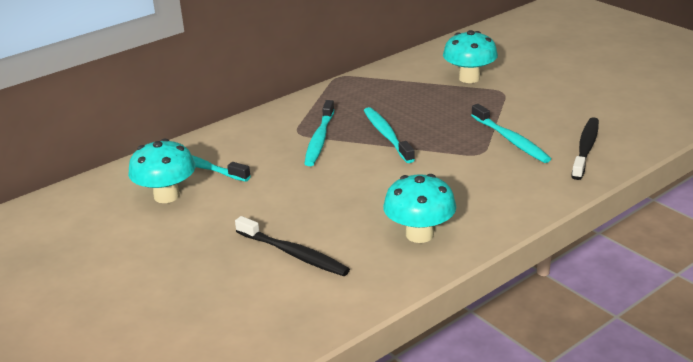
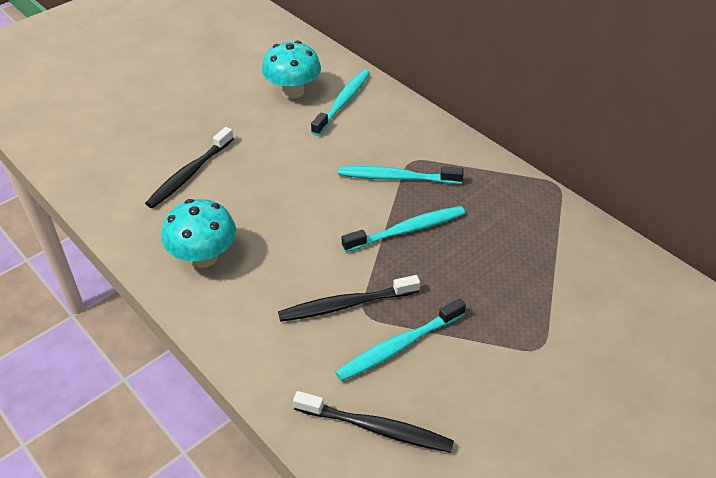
camera: 85 degrees right, 15 degrees up
(469, 78) = (576, 312): turquoise mushroom -> none
(472, 161) = (346, 305): none -> black toothbrush

